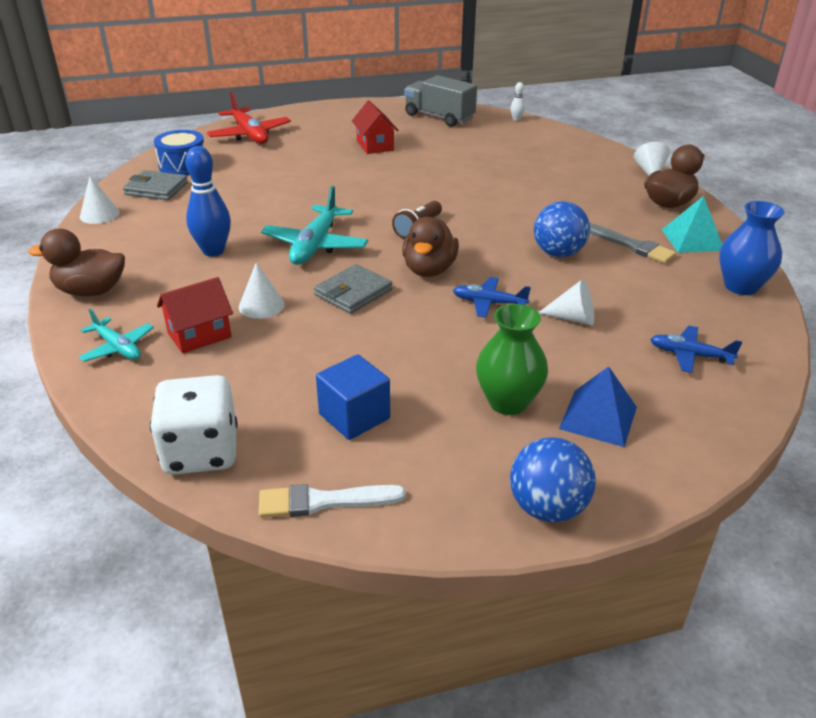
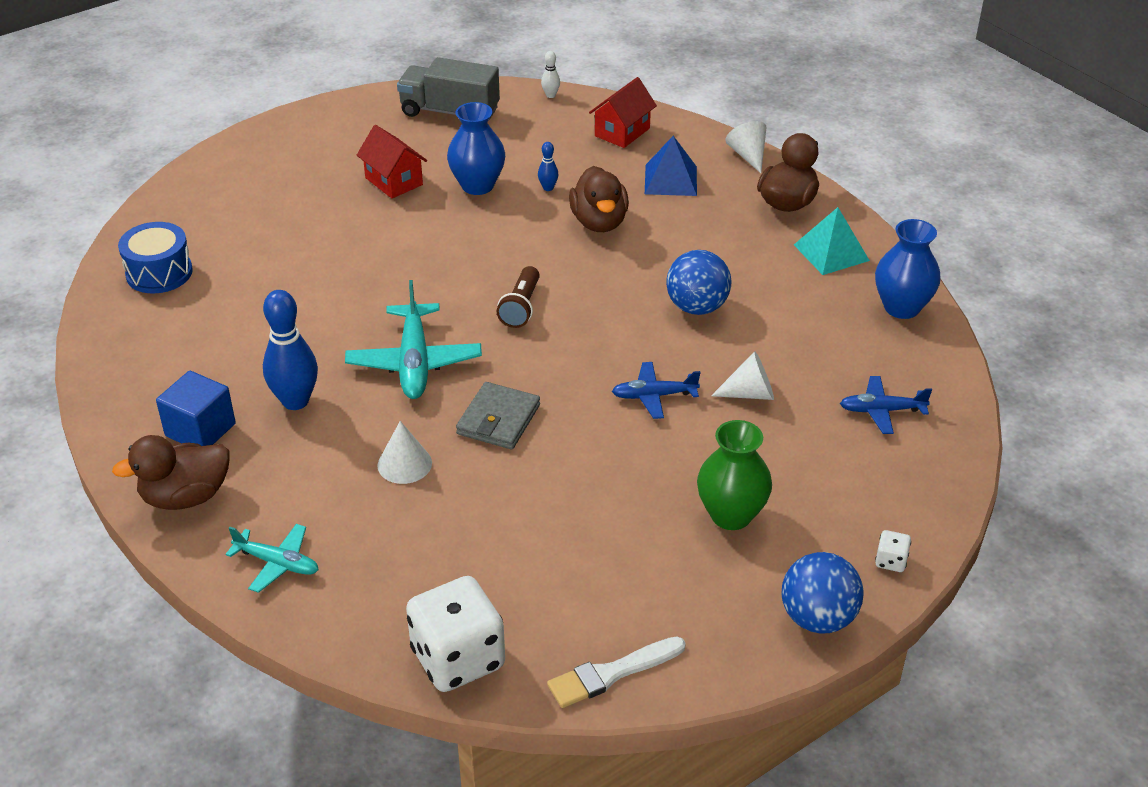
camera: 20 degrees left, 5 degrees up
(99, 214) = (105, 379): white cone -> none
(156, 189) = (151, 320): grey wallet -> none
(199, 335) = (360, 522): red house -> red house (622, 132)
(250, 135) = (213, 197): red plane -> none
(354, 416) = (588, 574): blue cube -> blue cube (200, 430)
(429, 270) = (566, 366): brown duck -> brown duck (599, 222)
(432, 157) = (477, 185): none -> blue vase
(483, 166) = (548, 188): none -> blue bowling pin
(598, 417) = (823, 508): blue pyramid -> blue pyramid (671, 180)
(632, 246) = (771, 277): grey brush -> none
(646, 477) = (891, 561): none -> white dice

